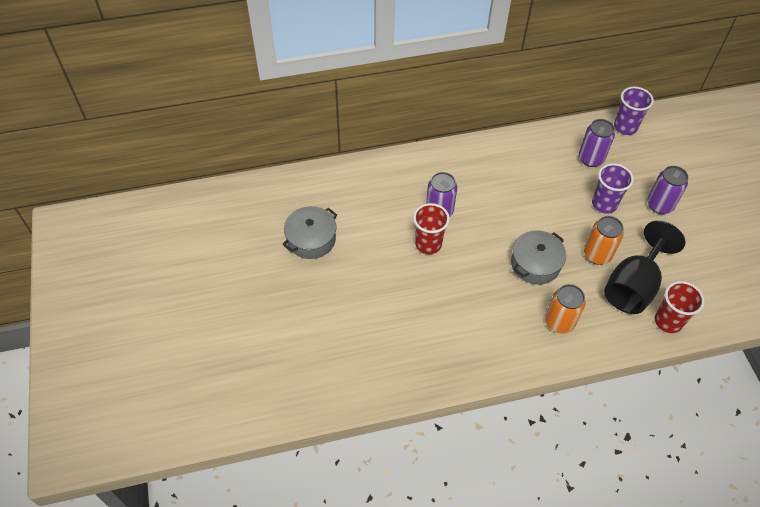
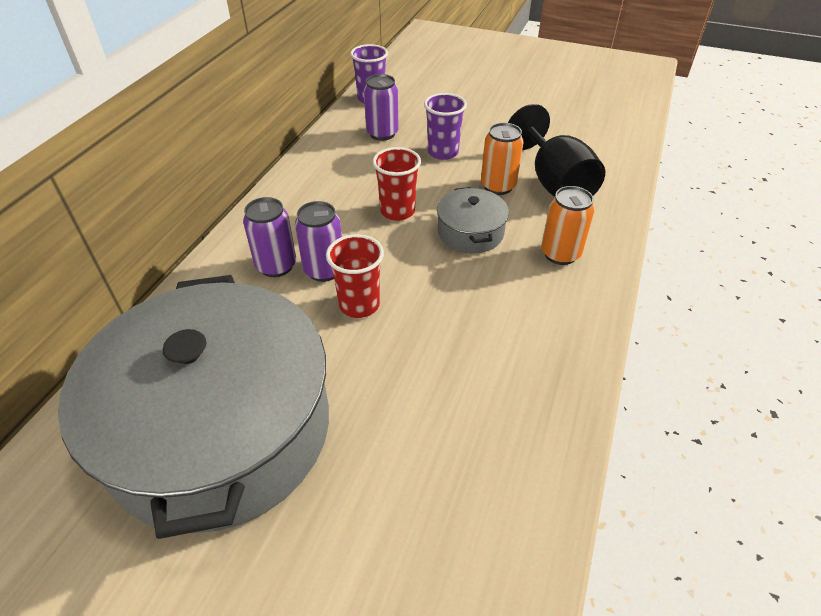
camera: 55 degrees left, 10 degrees down
(311, 239) = (220, 430): grey pot -> grey pot, size x2.42
(659, 205) = (477, 124): purple can -> purple can (276, 266)
(668, 321) = (611, 183): red cup -> red cup (397, 211)

